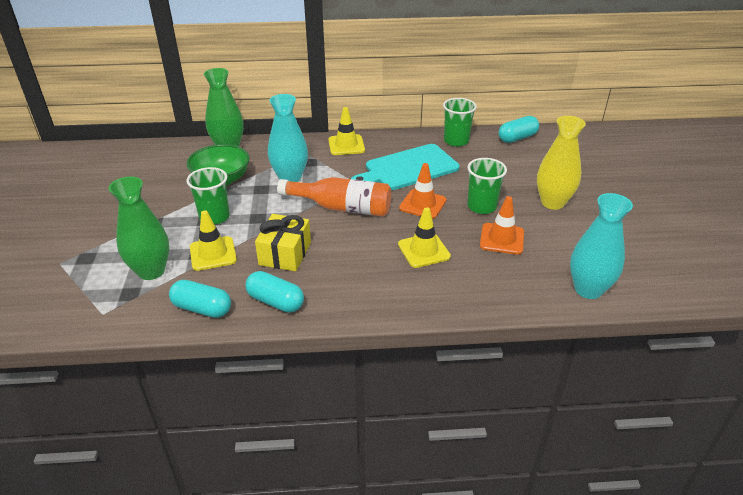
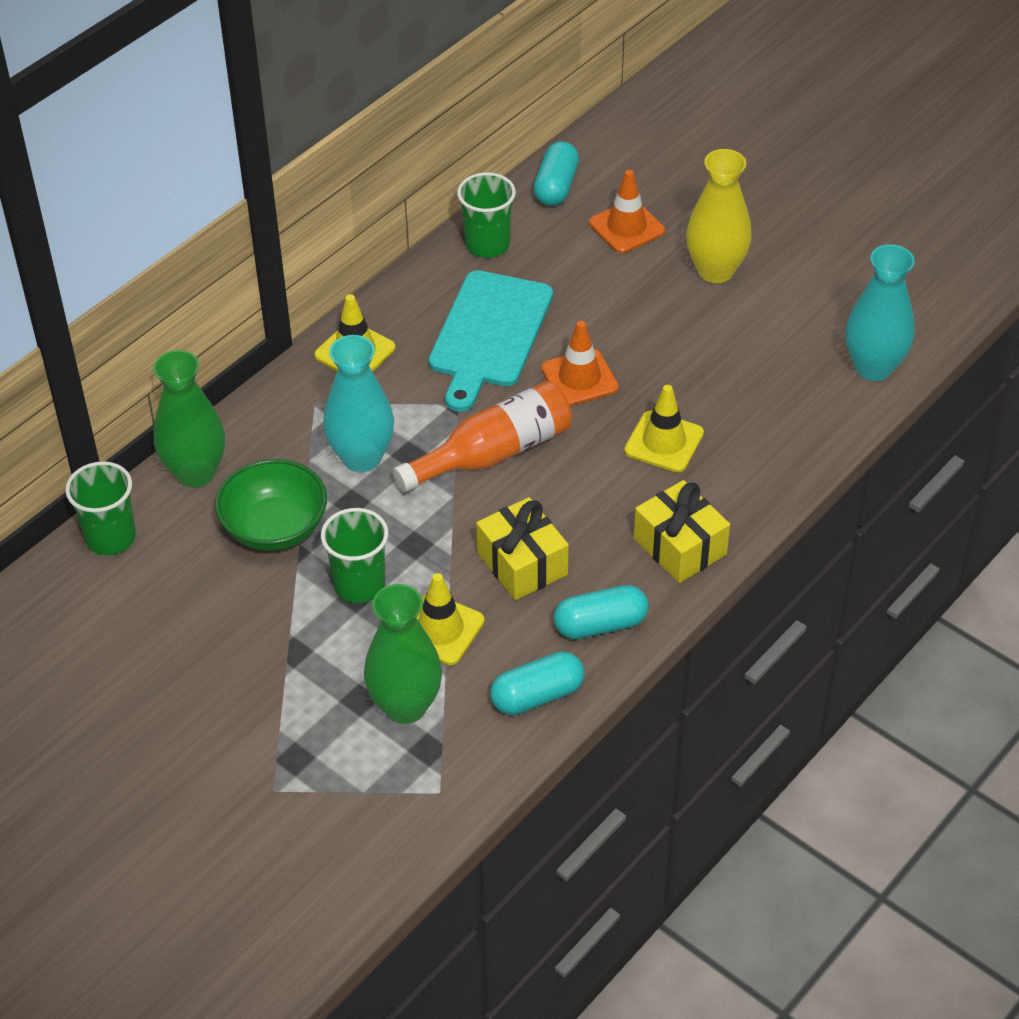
camera: 45 degrees left, 10 degrees up
(363, 297) = (680, 546): none -> yellow gift
(481, 206) = (648, 333): green cup -> green cup (111, 537)
(502, 239) = (723, 364): orange traffic cone -> orange traffic cone (626, 227)

